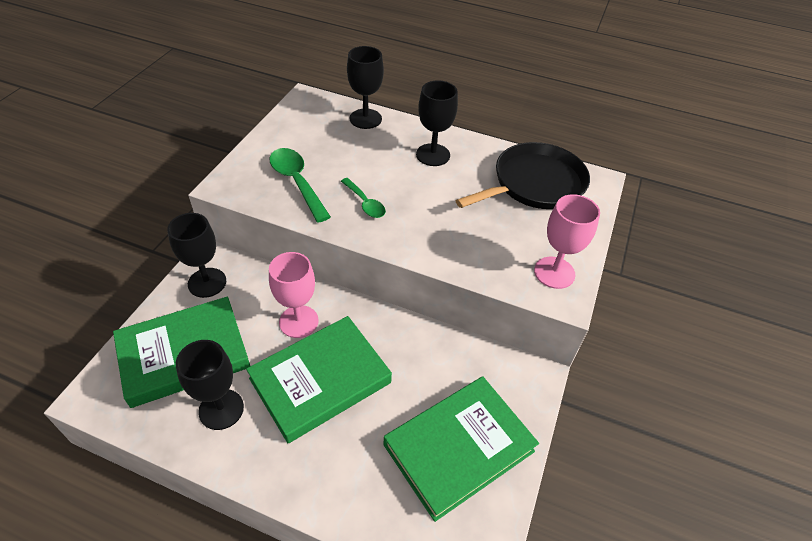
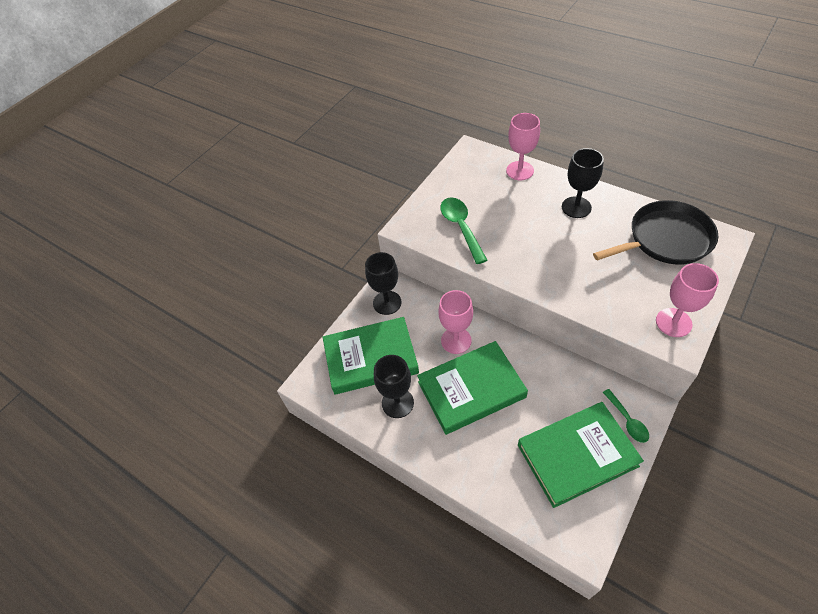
camera: 20 degrees right, 5 degrees up
(365, 119) = (520, 171): black goblet -> pink goblet
(365, 203) = (516, 249): green spoon -> green spoon (627, 420)

